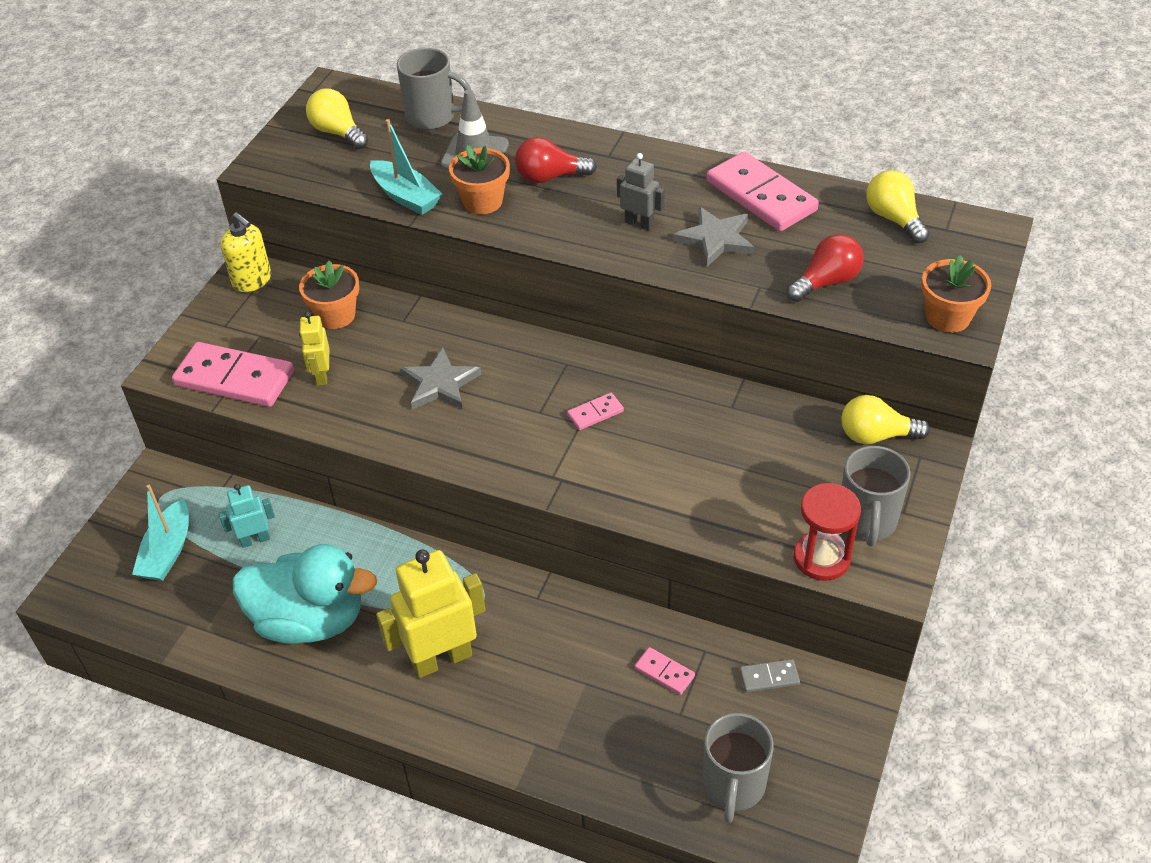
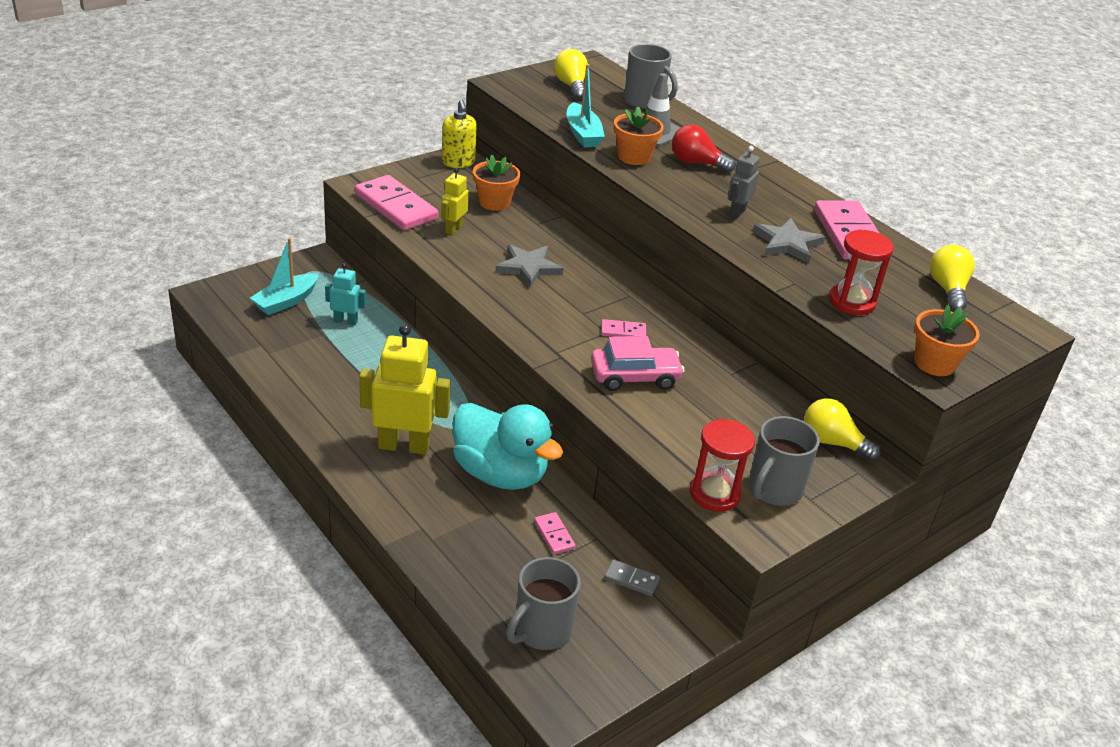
camera: 25 degrees right, 10 degrees down
(310, 620) = (338, 381): turquoise duck -> turquoise duck (500, 473)
(639, 224) = (737, 212): grey robot -> grey robot turned 120 degrees counterclockwise
(648, 463) = (634, 377): none -> pink car
(826, 282) = (851, 302): red light bulb -> red hourglass

